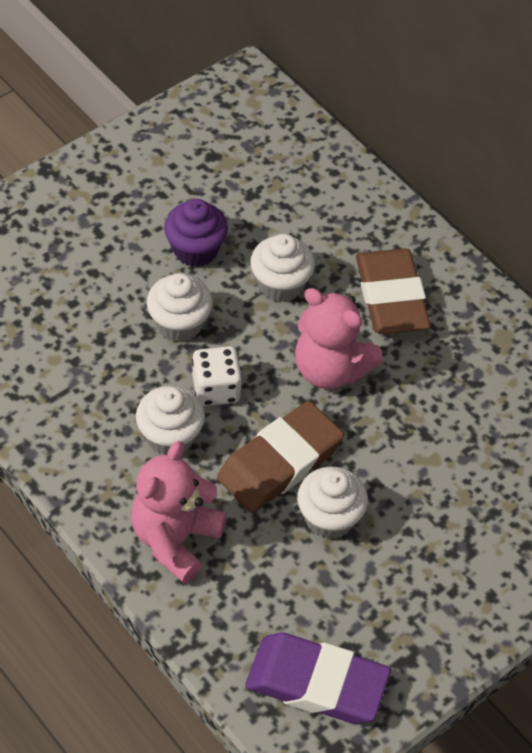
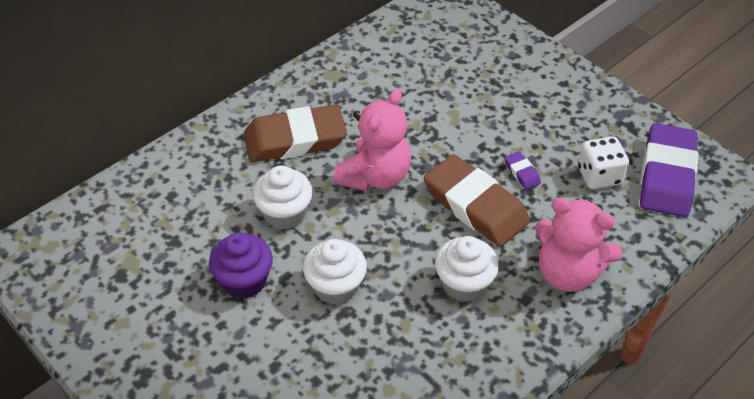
camera: 90 degrees left, 5 degrees down
(216, 389) = (406, 254): white dice -> white dice (599, 175)
(329, 518) = (521, 172): white cupcake -> purple eraser

